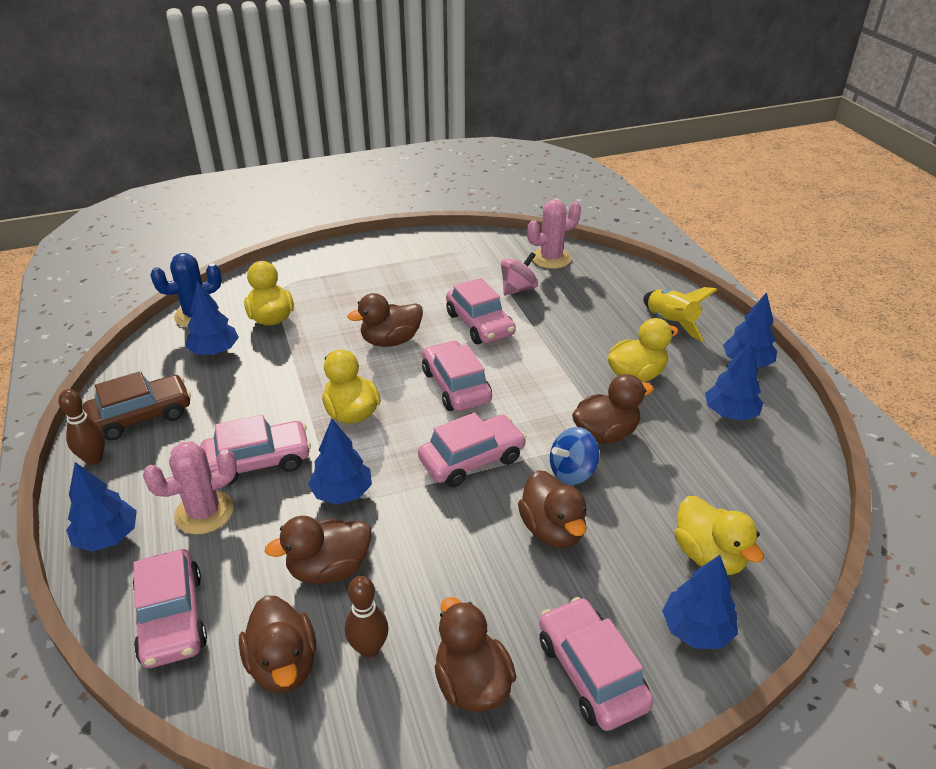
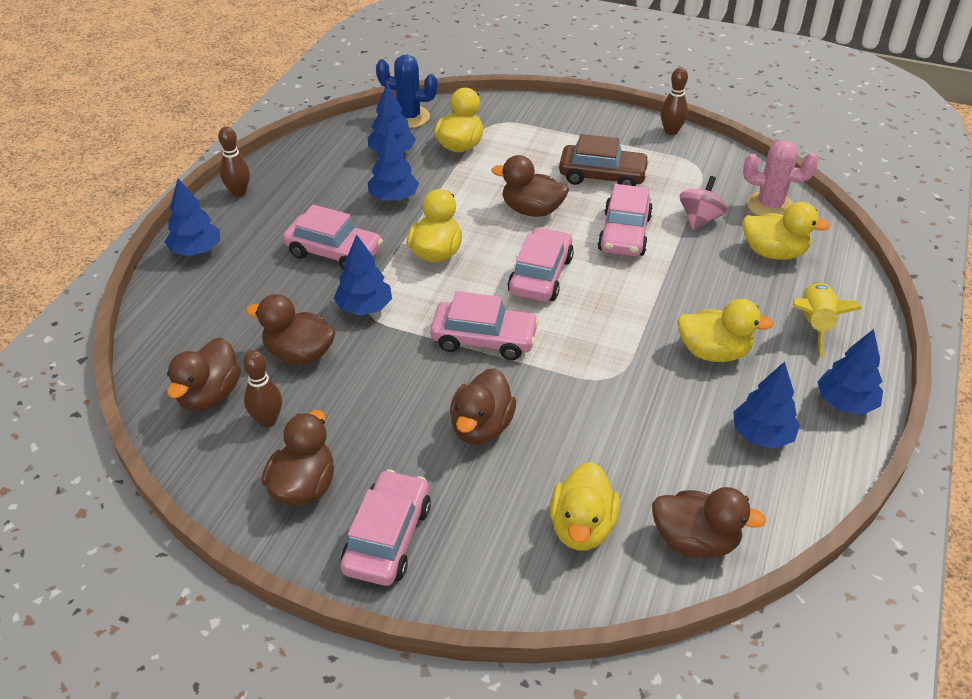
camera: 40 degrees right, 5 degrees up
(141, 416) = (295, 177): brown car -> brown car (602, 176)
(172, 618) = (180, 325): pink car -> none
(204, 513) = (265, 268): pink cactus -> none
(426, 237) = (671, 131): none -> brown bowling pin
(518, 289) = (700, 219): pink spinning top -> pink spinning top turned 60 degrees counterclockwise
(572, 472) = (551, 396): blue spinning top -> none
(590, 288) = (774, 253): none -> yellow duck
(605, 433) = (619, 383): brown duck -> brown duck (695, 541)
(696, 629) = (500, 568): blue tree -> blue tree (393, 198)

